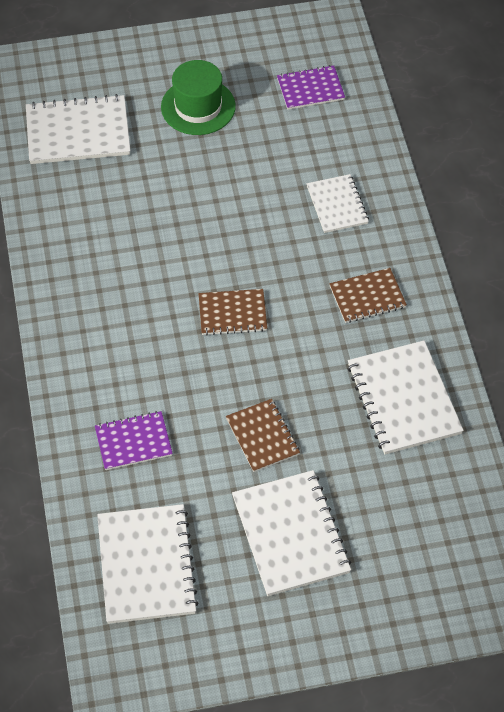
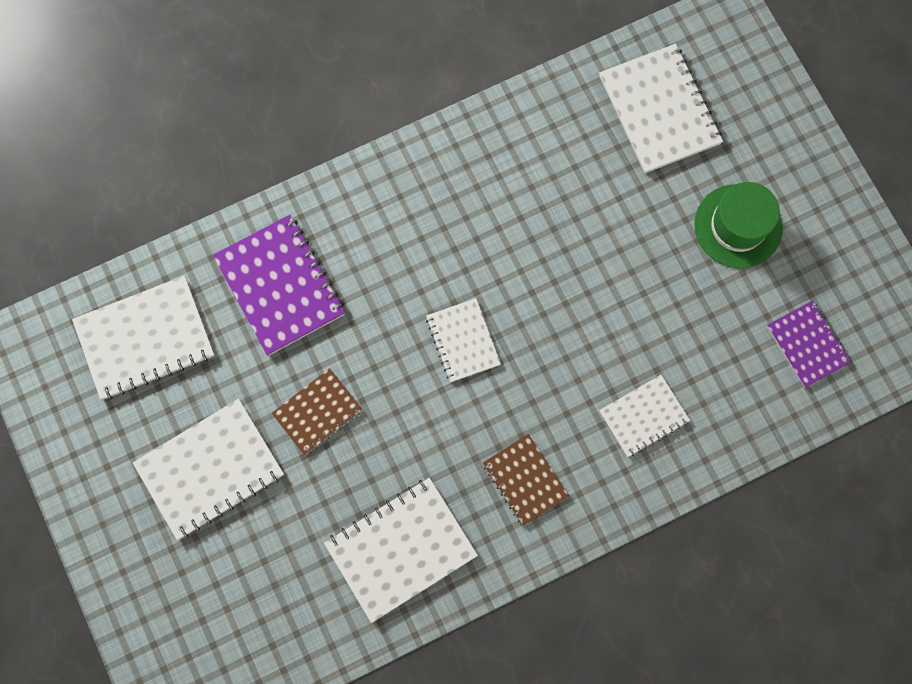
camera: 75 degrees right, 20 degrees up
(133, 442) = (280, 286): purple notebook -> purple notebook, size x1.65
(232, 313) = (463, 341): brown notebook -> white notebook

